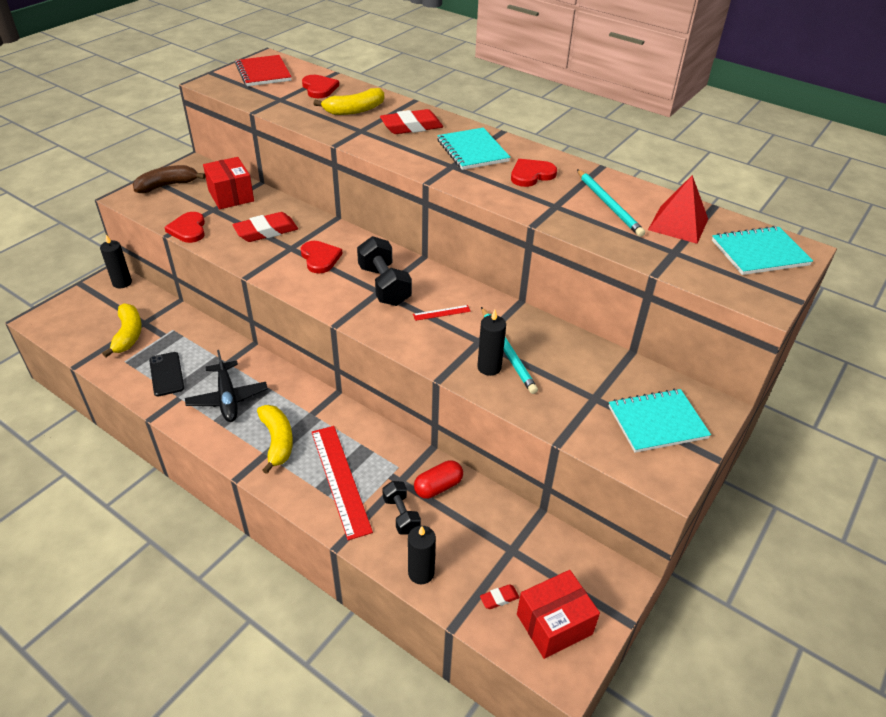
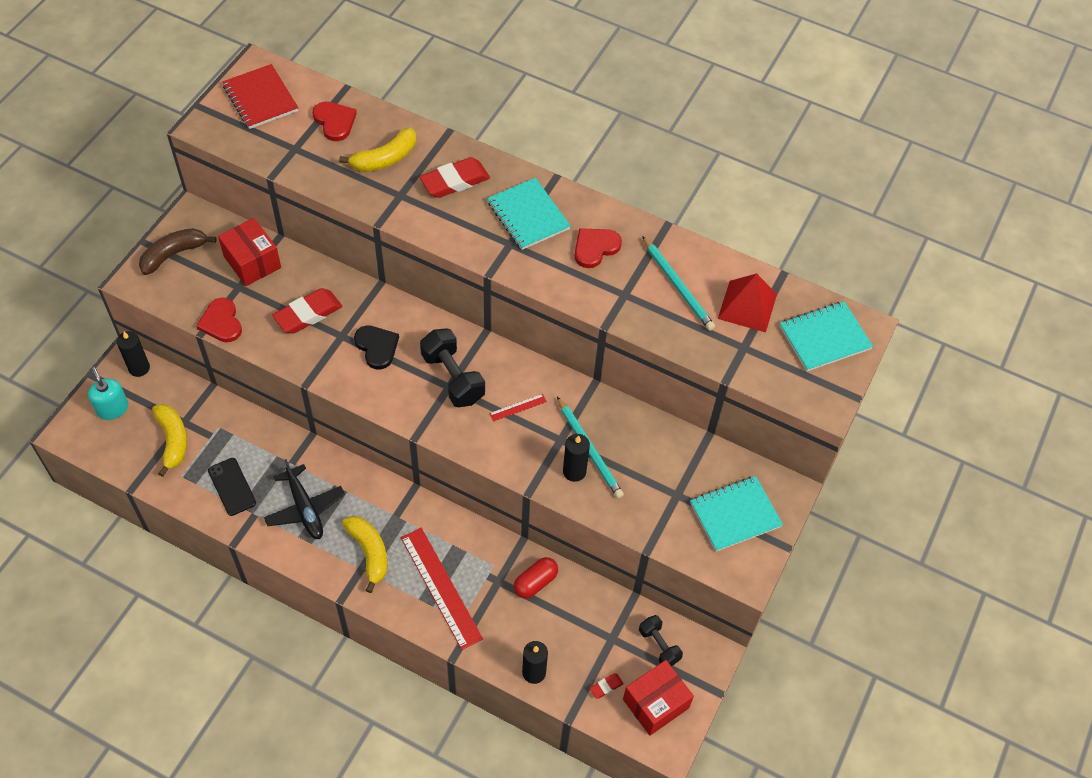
camera: 10 degrees left, 15 degrees up
(87, 307) = (112, 408): none -> turquoise soap dispenser
(320, 258) = (377, 347): red heart -> black heart
(401, 515) = (506, 617): black dumbbell -> black dumbbell (659, 645)

